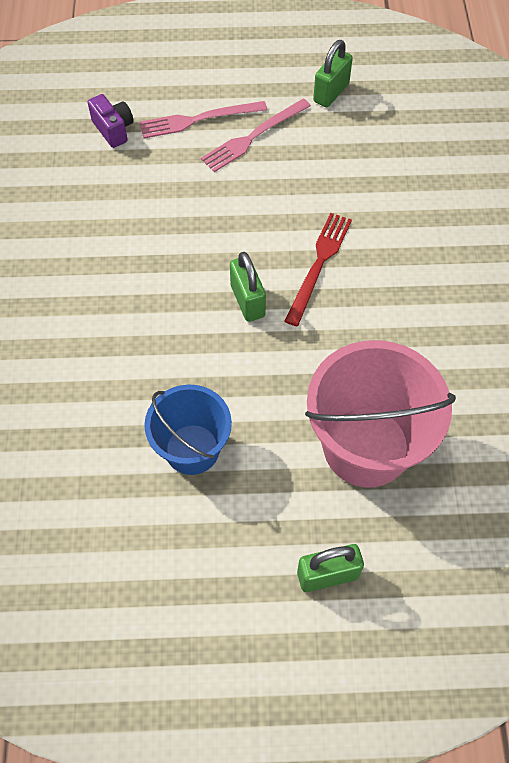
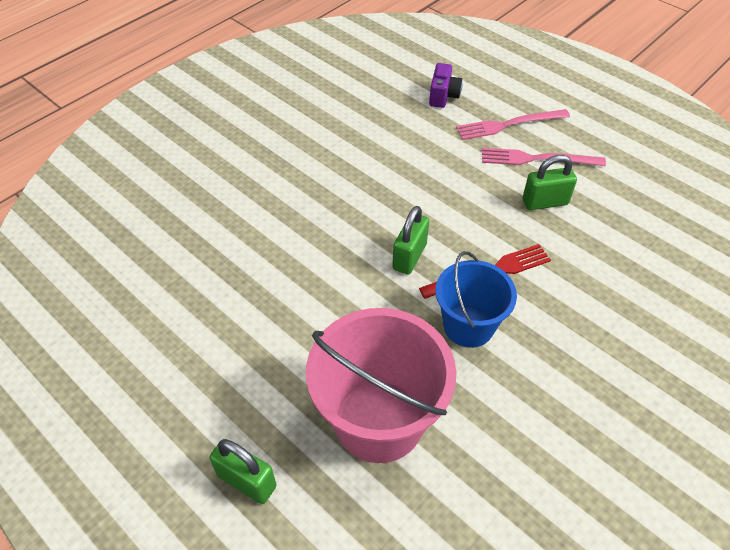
camera: 45 degrees right, 10 degrees down
(192, 449) = (262, 318): blue bucket -> blue bucket (468, 326)
(198, 120) = (509, 125): pink fork -> pink fork turned 45 degrees counterclockwise
(331, 93) = (633, 168): green padlock -> green padlock (545, 202)

